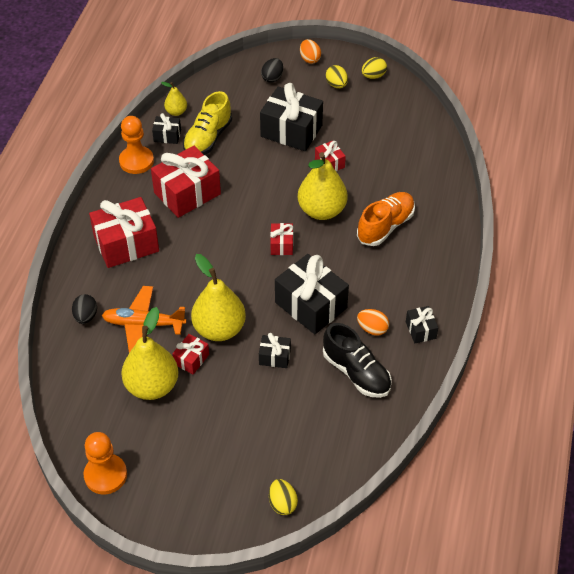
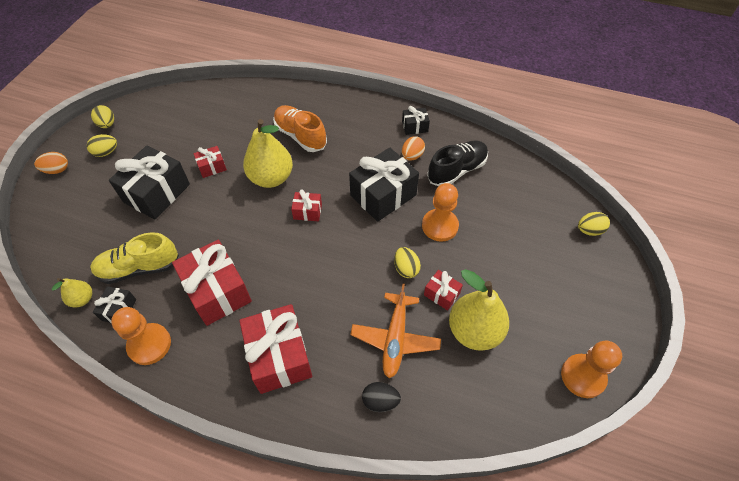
camera: 85 degrees left, 5 degrees up
(208, 138) = (139, 268): yellow shoe -> yellow shoe turned 135 degrees clockwise
(219, 329) = (406, 269): yellow pear -> yellow egg
(272, 78) = (70, 203): black egg -> none
(274, 357) = (440, 226): black gift -> orange pawn

